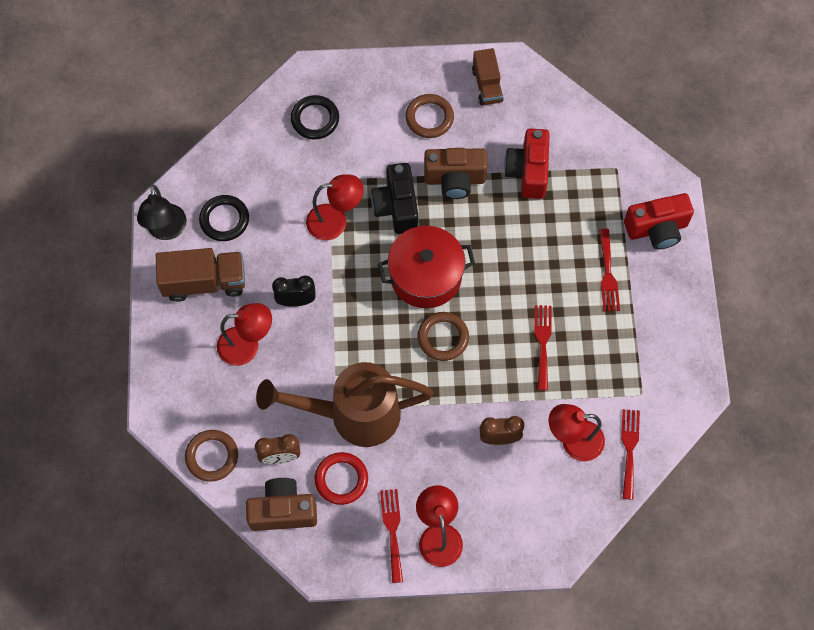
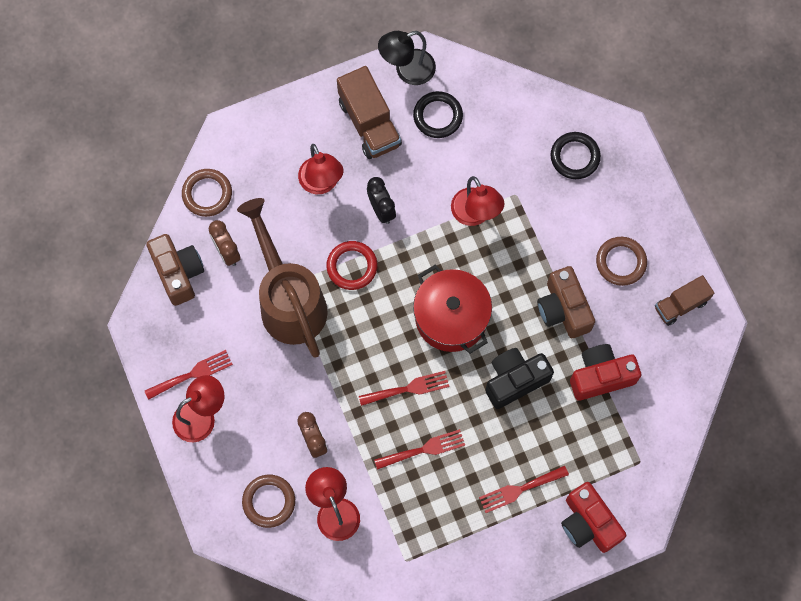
camera: 70 degrees right, 5 degrees up
(341, 479) = (224, 312): red ring -> red ring (352, 266)
(396, 207) = (512, 265): black camera -> black camera (515, 380)
(443, 337) = (394, 354): brown ring -> brown ring (269, 501)
(629, 449) = (345, 566): red fork -> red fork (408, 388)

